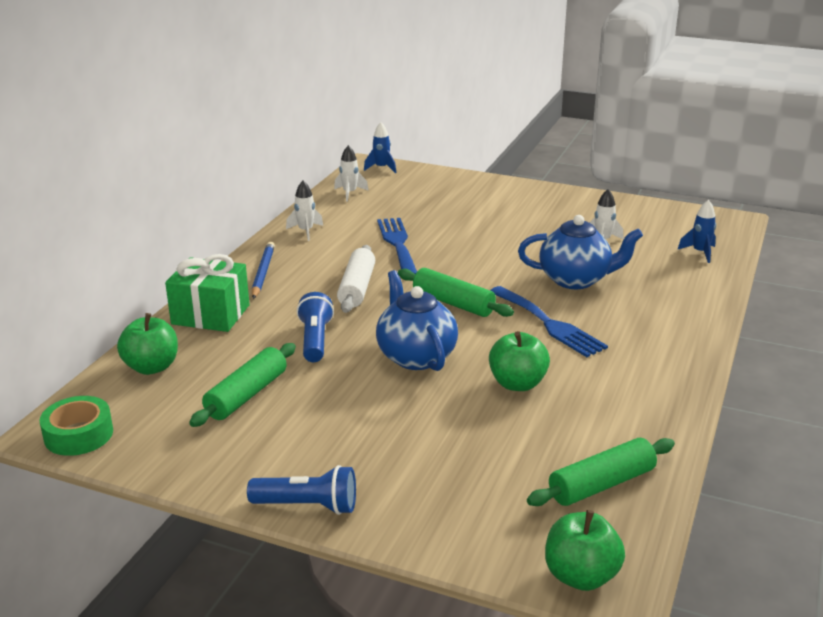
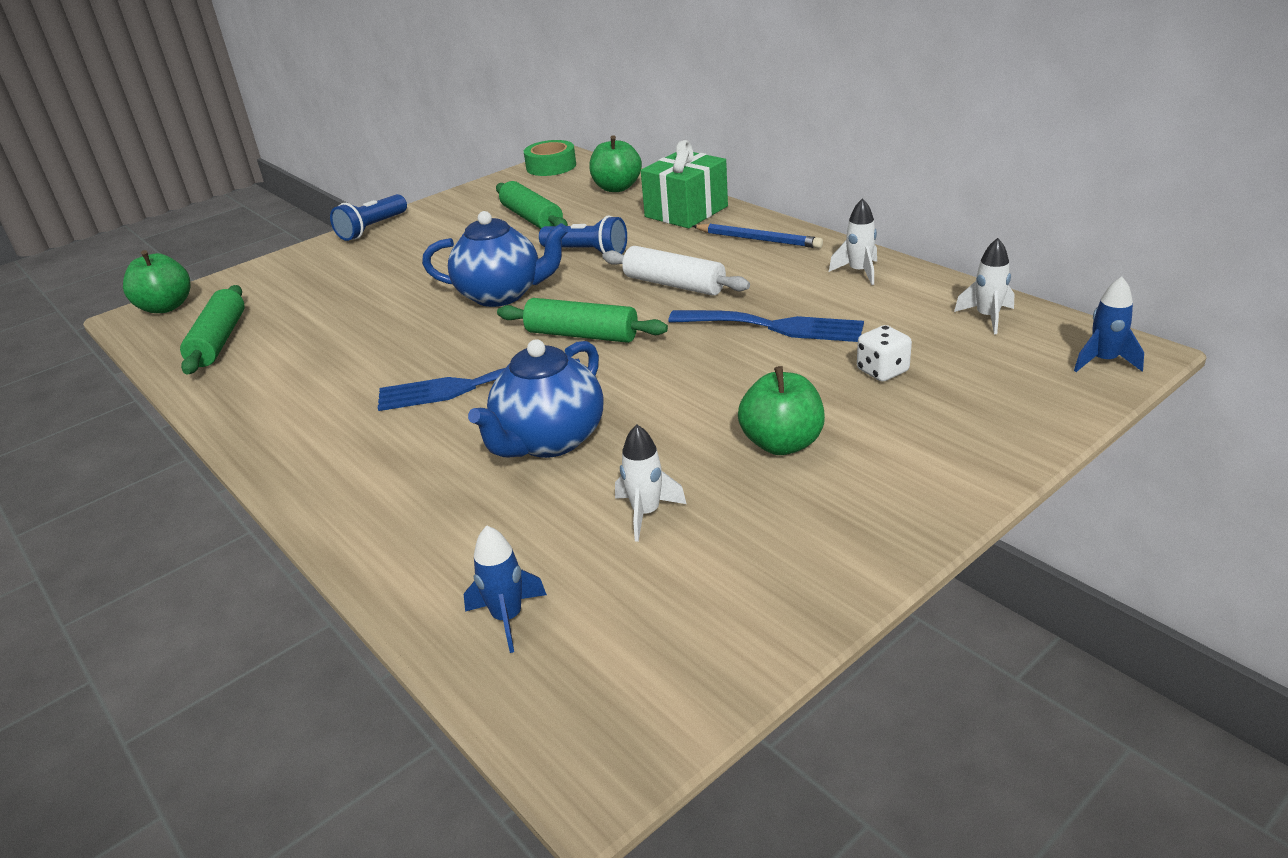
camera: 120 degrees right, 5 degrees up
(428, 210) = (882, 371): none -> white dice
(453, 303) = (582, 335): green rolling pin -> green rolling pin turned 45 degrees clockwise
(517, 383) = (392, 337): green apple -> green apple (782, 443)

